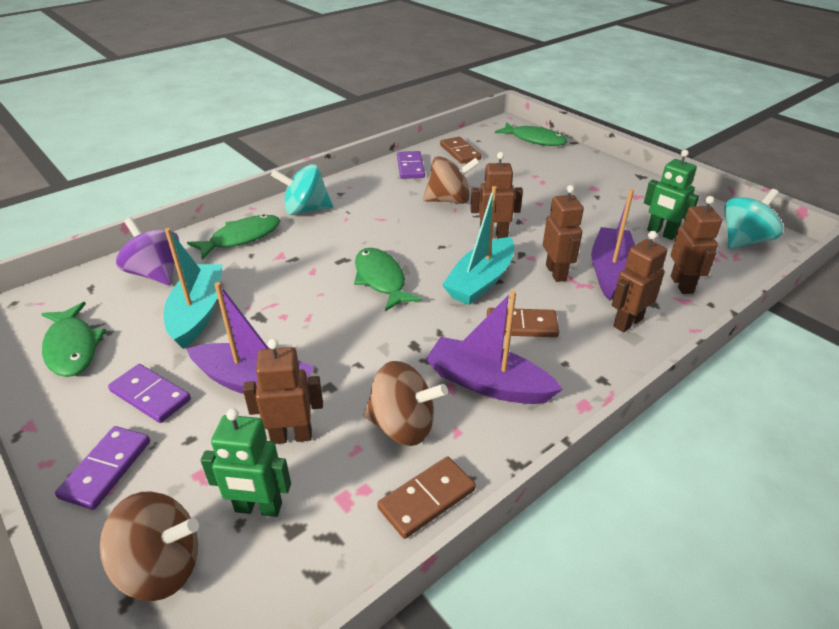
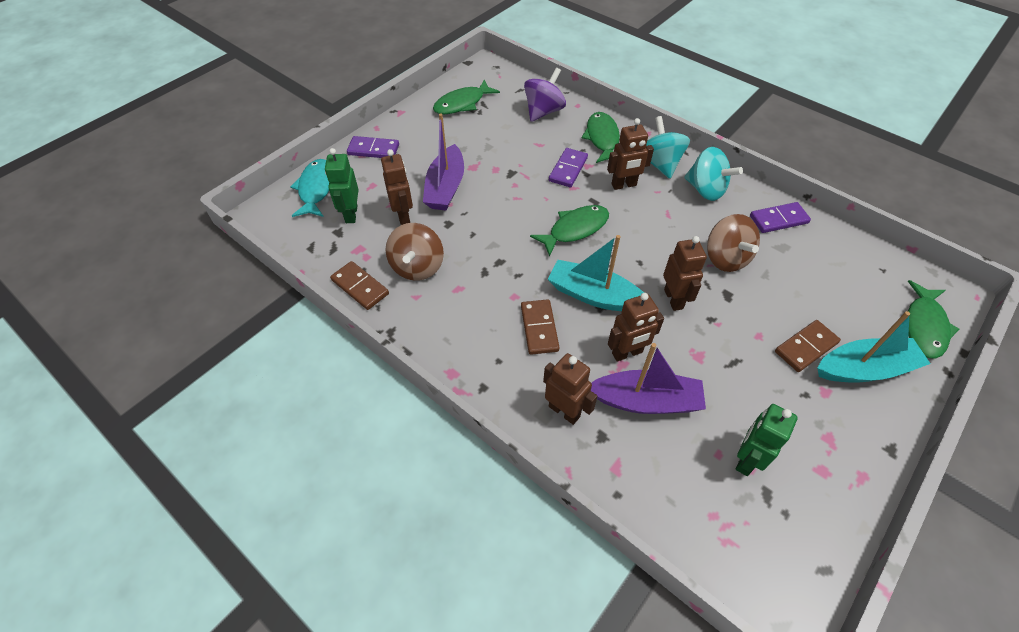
camera: 80 degrees right, 15 degrees up
(150, 395) = (428, 147): purple domino -> purple domino (568, 169)
(162, 567) = (316, 189): brown spinning top -> turquoise fish
(198, 313) = (507, 143): turquoise boat -> turquoise boat (864, 369)
(241, 238) = (602, 139): green fish -> green fish turned 135 degrees counterclockwise
(460, 152) = (839, 256): brown domino -> brown domino (806, 347)
(488, 383) = (465, 310): purple boat -> none
(682, 285) = (644, 469): brown robot -> brown robot (624, 185)
(744, 240) = (771, 560): turquoise spinning top -> turquoise spinning top (706, 190)

